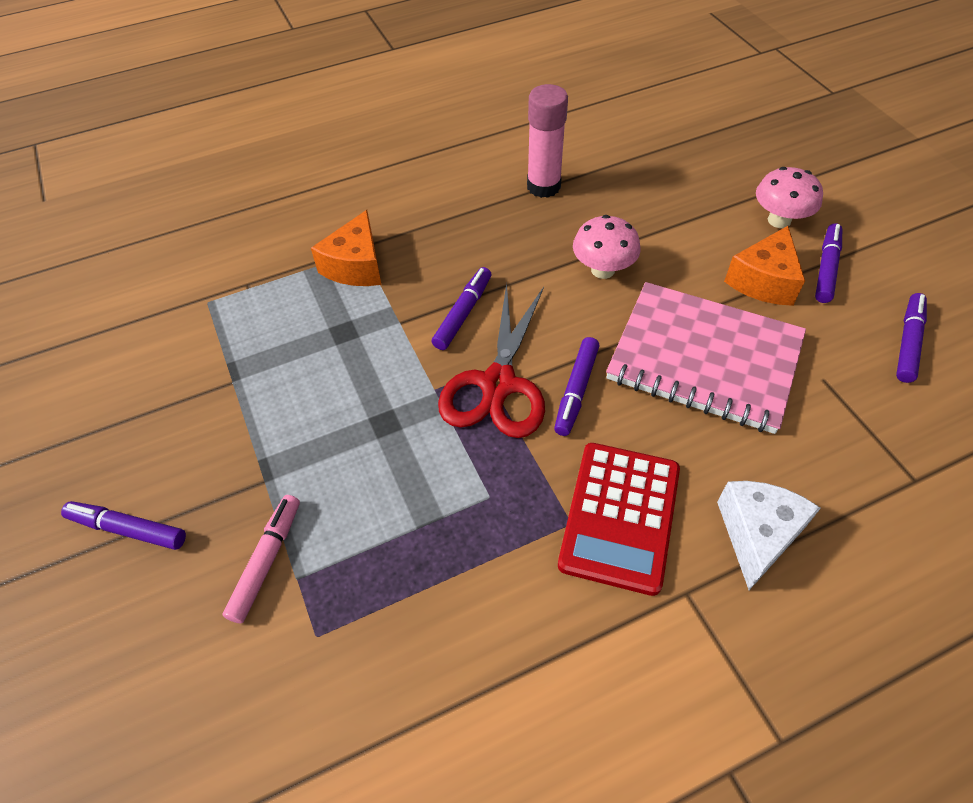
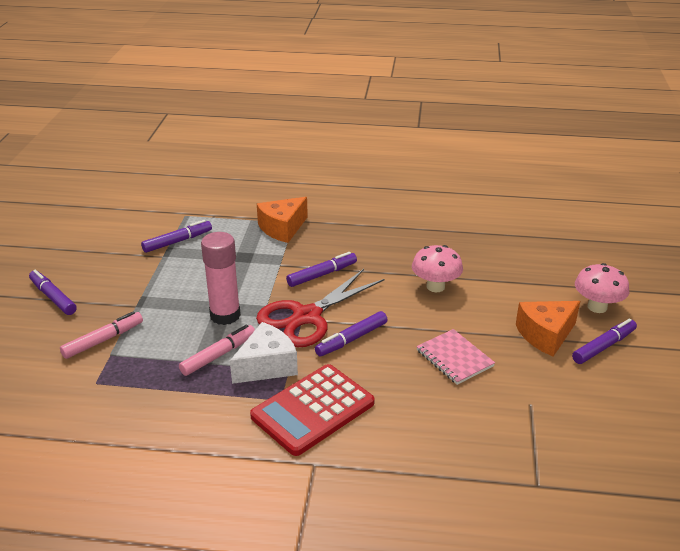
camera: 30 degrees right, 20 degrees down
(441, 499) = (219, 355): none -> pink marker
(543, 186) = (442, 230): pink glue stick -> pink glue stick (225, 315)
(704, 359) = (454, 358): pink notebook -> pink notebook, size x0.48
(757, 535) = (391, 459): white cheese -> white cheese (267, 366)
(908, 342) = (621, 411): purple marker -> purple marker (177, 241)

